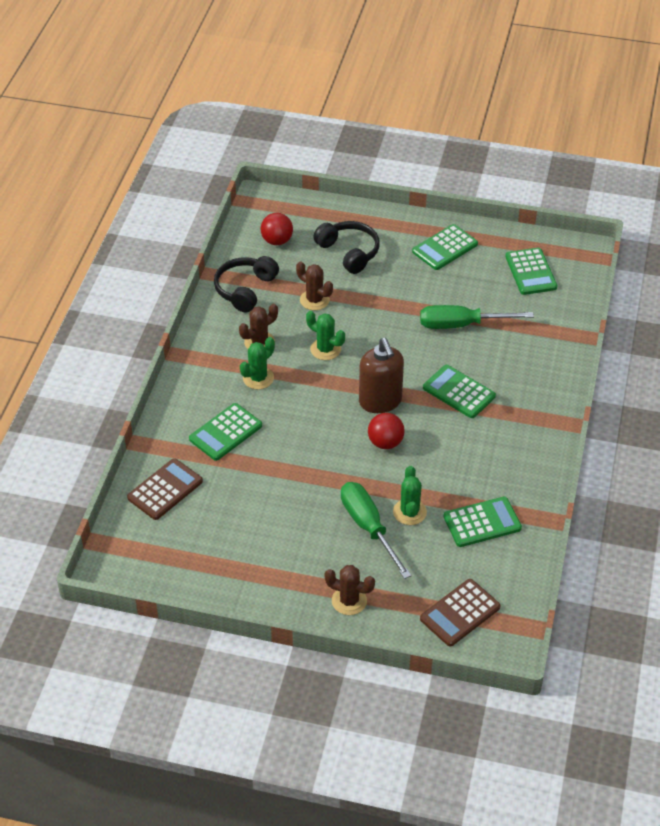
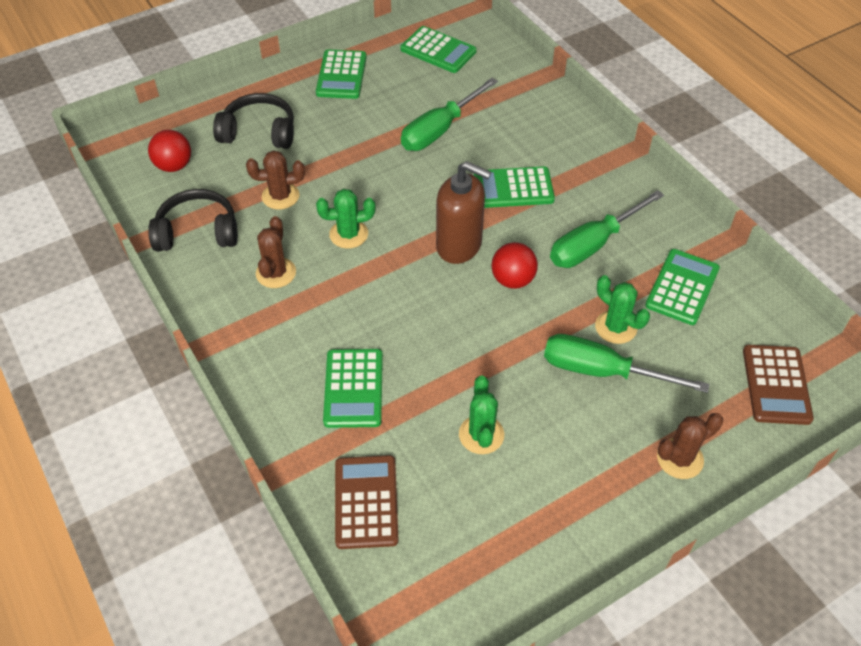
camera: 45 degrees left, 5 degrees up
(245, 289) = (197, 232): black headphones -> black headphones turned 105 degrees clockwise
(258, 378) = (318, 309): green cactus -> green cactus (481, 435)
(462, 459) = (593, 244): none -> green screwdriver

